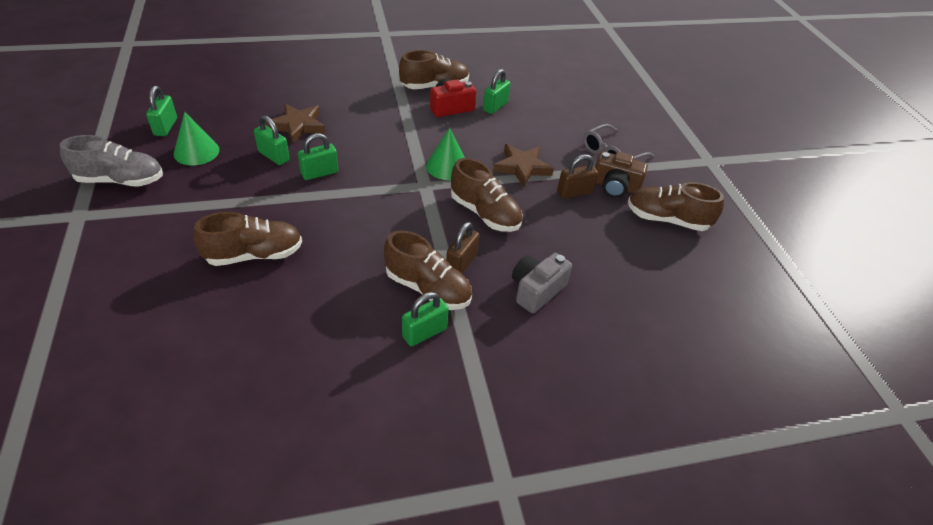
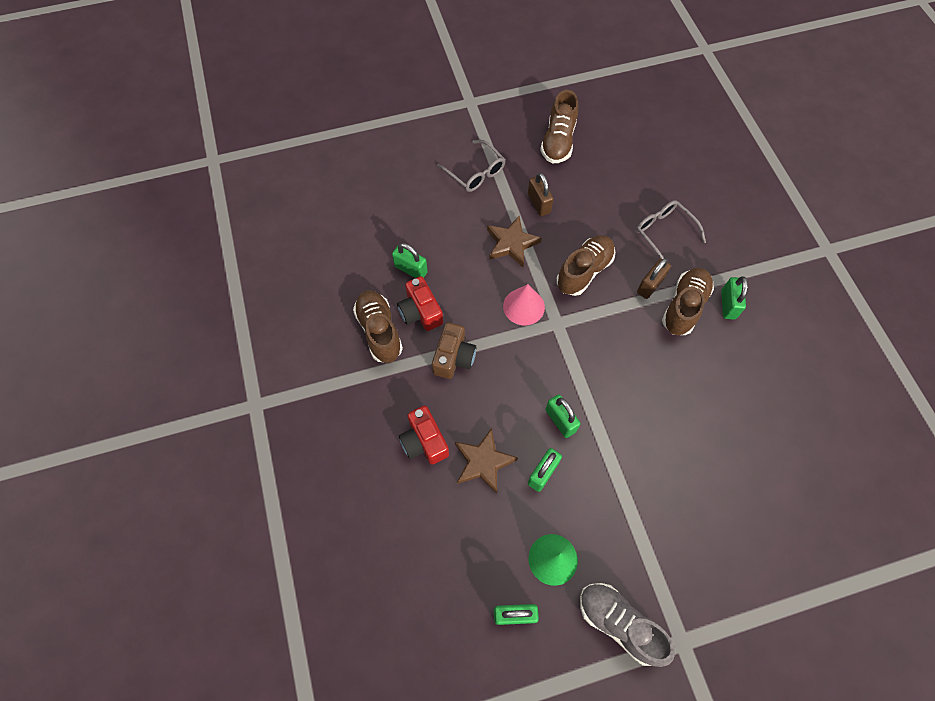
camera: 90 degrees left, 20 degrees up
(120, 180) = (619, 623): grey shoe -> grey shoe turned 45 degrees counterclockwise
(254, 255) = (686, 450): brown shoe -> none
(328, 99) = (424, 441): none -> red camera
(424, 333) = (728, 304): green padlock -> green padlock turned 45 degrees clockwise
(447, 166) = (523, 306): green cone -> pink cone
(461, 264) = (650, 285): brown padlock -> brown padlock turned 75 degrees counterclockwise
(536, 290) = (663, 233): grey camera -> grey glasses
(615, 186) = (523, 173): brown camera -> brown camera (454, 357)

